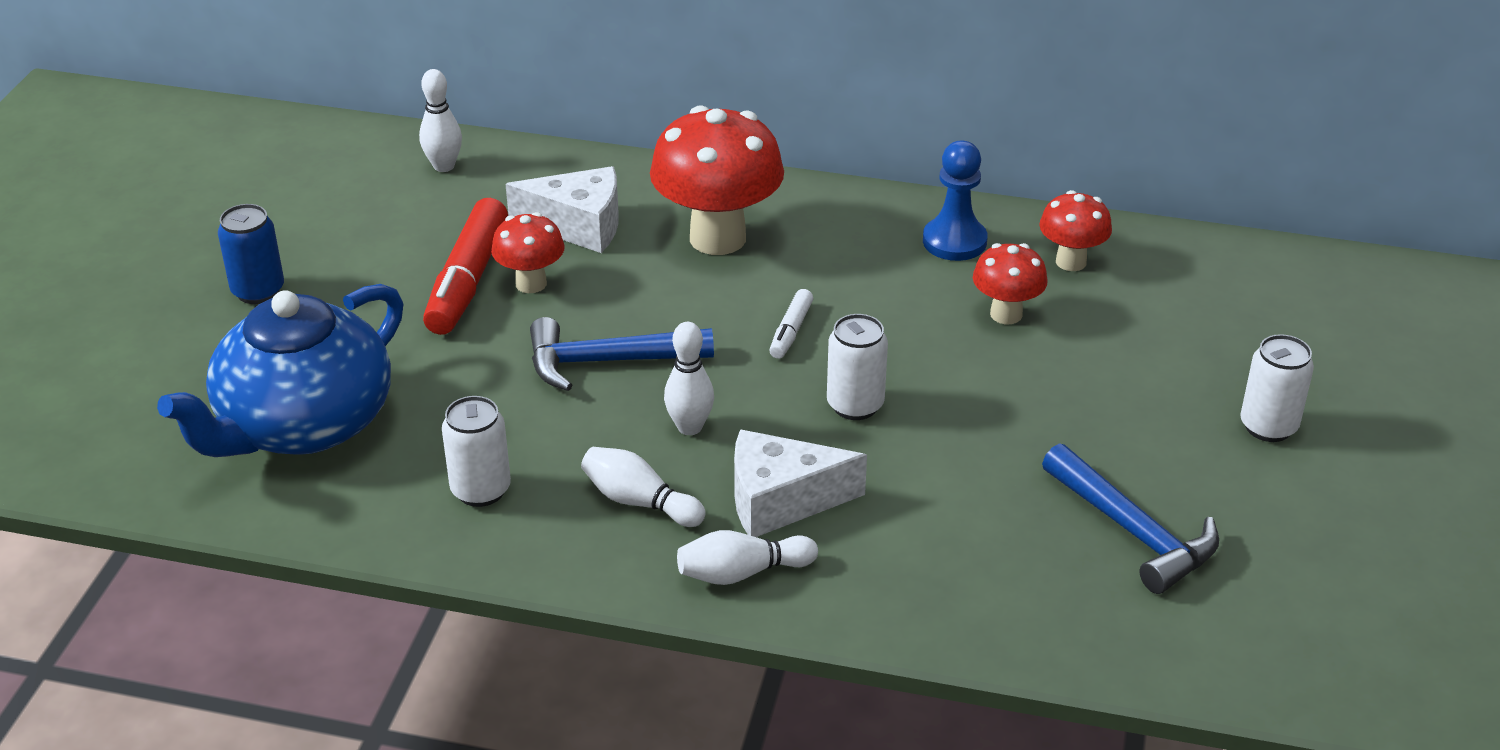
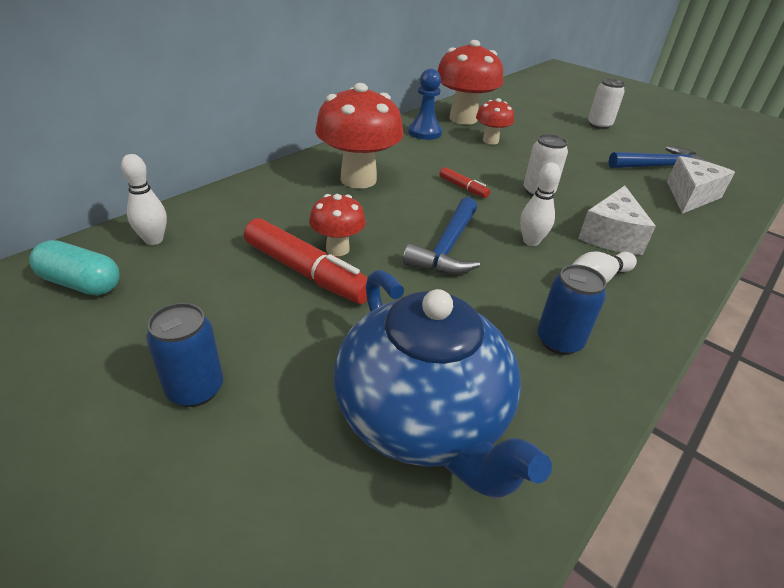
camera: 65 degrees left, 0 degrees up
(345, 166) = (81, 283): none -> turquoise capsule
(481, 490) = (559, 341): white can -> blue can
(579, 226) = (294, 214): white cheese -> white cheese (690, 196)
(742, 573) = (673, 266): white bowling pin -> none
(790, 331) = (463, 188): white marker -> red marker
(1071, 262) = (463, 119): red mushroom -> red mushroom, size x1.87

